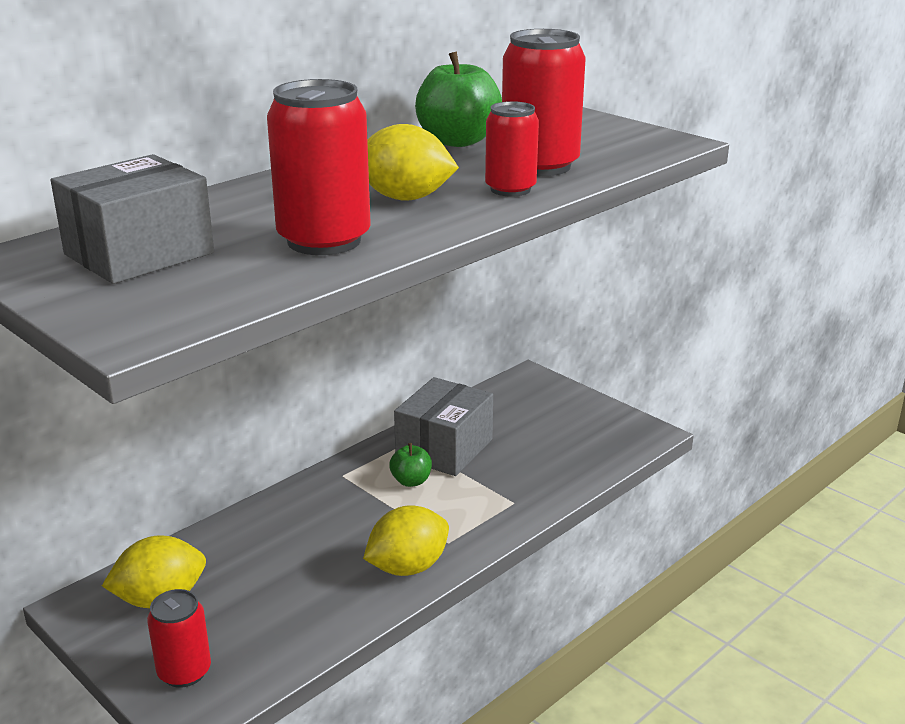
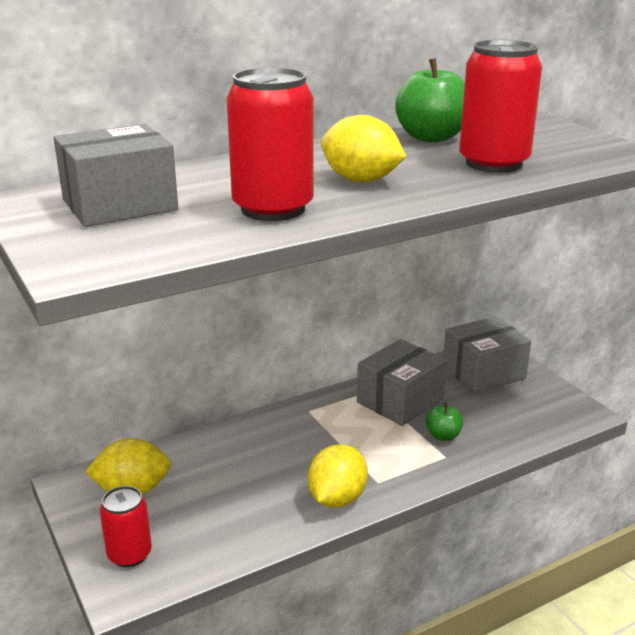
camera: 15 degrees right, 0 degrees up
(408, 567) = (337, 498): yellow lemon -> yellow lemon turned 45 degrees counterclockwise
(411, 481) = (363, 424): green apple -> green apple (443, 436)
(510, 189) = (457, 181): red can -> none
(527, 404) = (483, 372): none -> grey box

